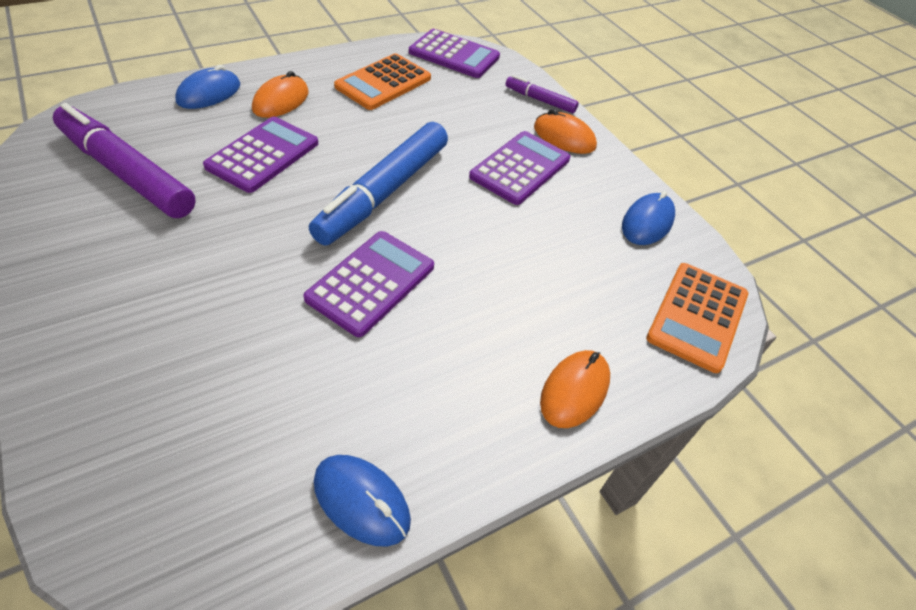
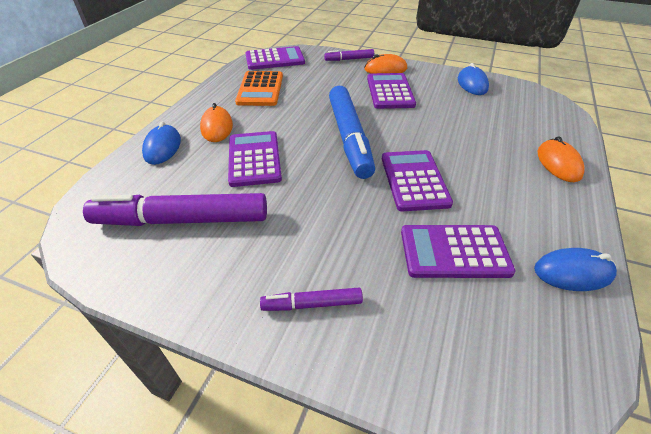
camera: 35 degrees left, 5 degrees down
(103, 319) = (312, 304): none -> purple marker
(285, 379) = (454, 251): none -> purple calculator
(697, 316) = (545, 107): orange calculator -> none

